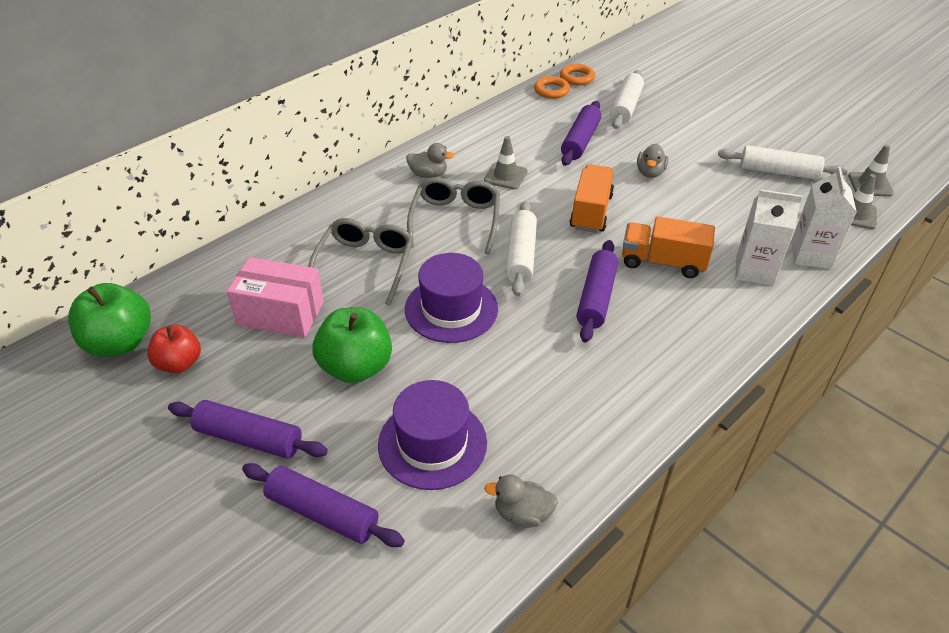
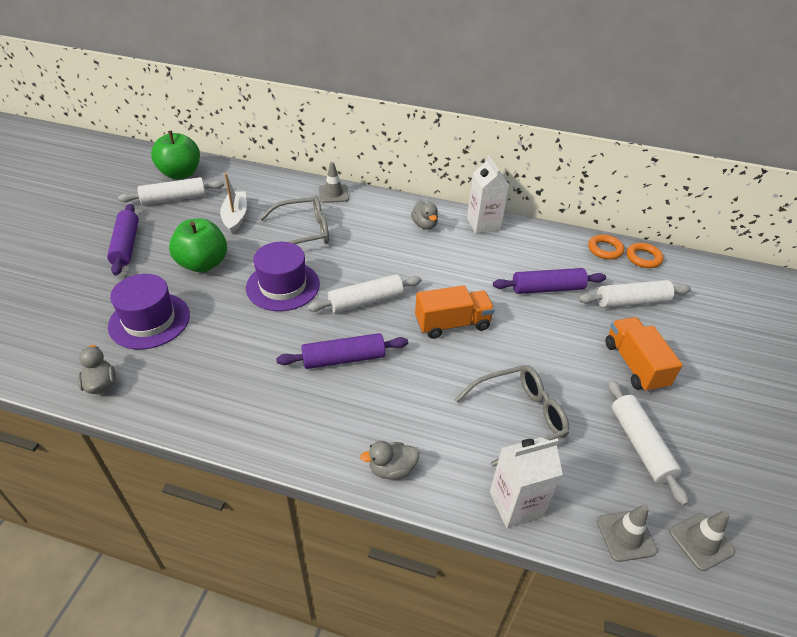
camera: 60 degrees right, 0 degrees up
(179, 363) = (174, 199): red apple -> white rolling pin
(280, 313) = (235, 217): pink box -> white boat
(322, 513) = (78, 294): purple rolling pin -> none
(455, 220) = (381, 255): grey glasses -> grey glasses (518, 418)
(505, 176) = (458, 262): grey traffic cone -> grey traffic cone (333, 194)
(650, 173) = (543, 346): grey duck -> grey duck (392, 469)
(662, 262) = (419, 388): orange truck -> orange truck (635, 365)
(754, 270) = (455, 460): white carton -> white carton (483, 224)

